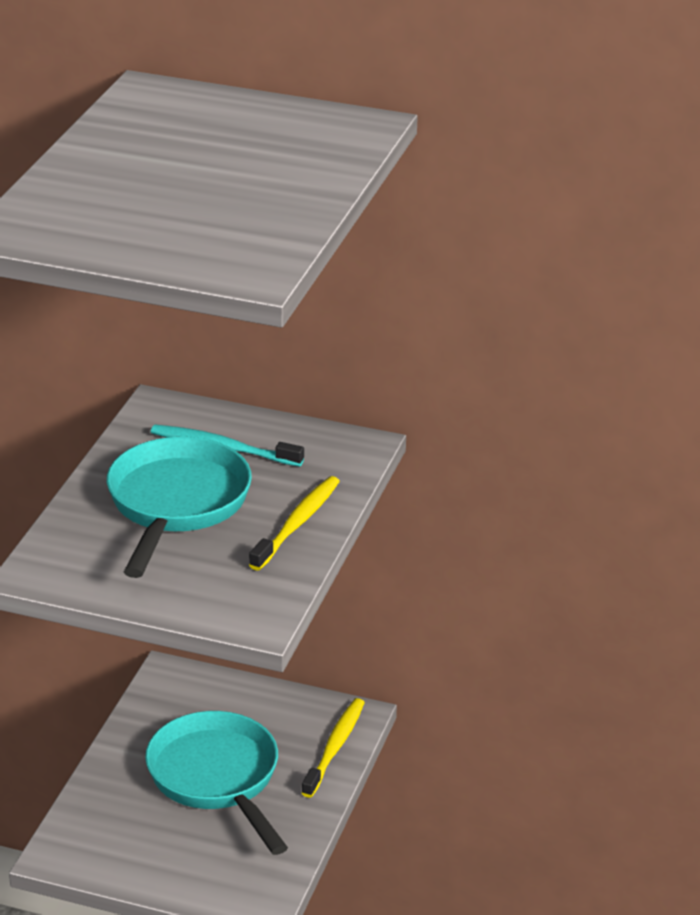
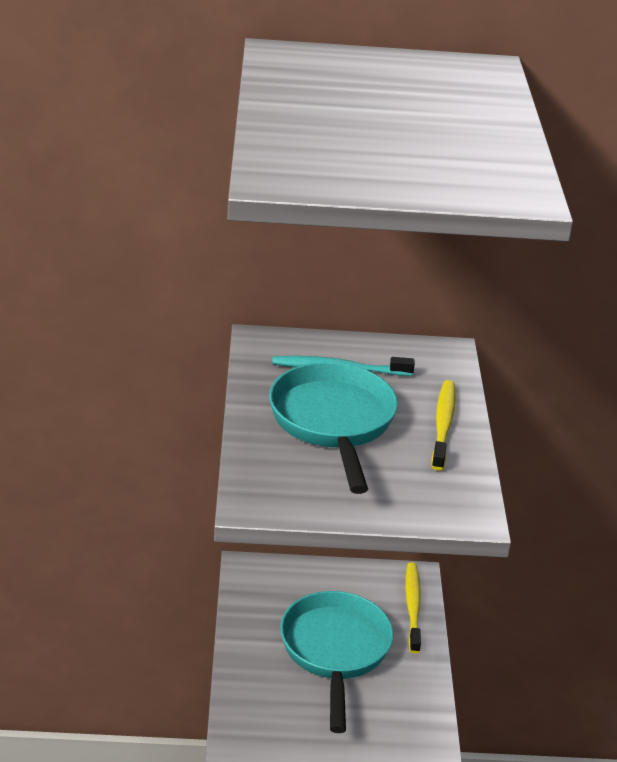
camera: 20 degrees left, 0 degrees up
(217, 779) = (335, 651): turquoise pan -> turquoise pan turned 45 degrees clockwise

